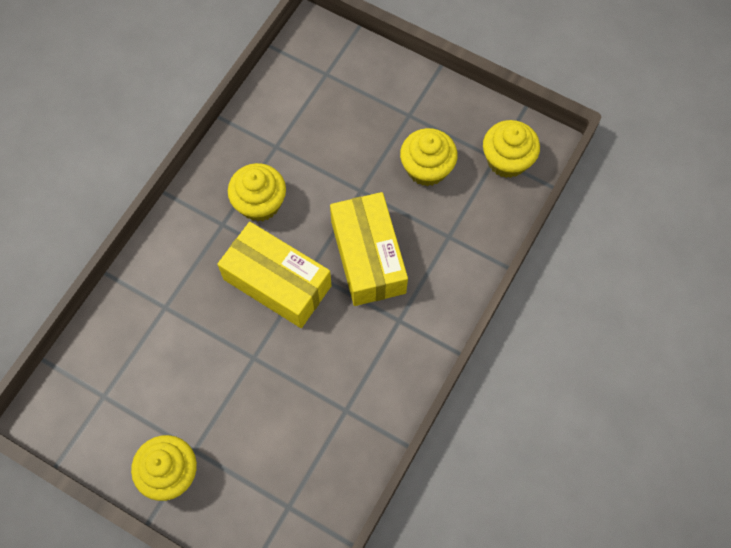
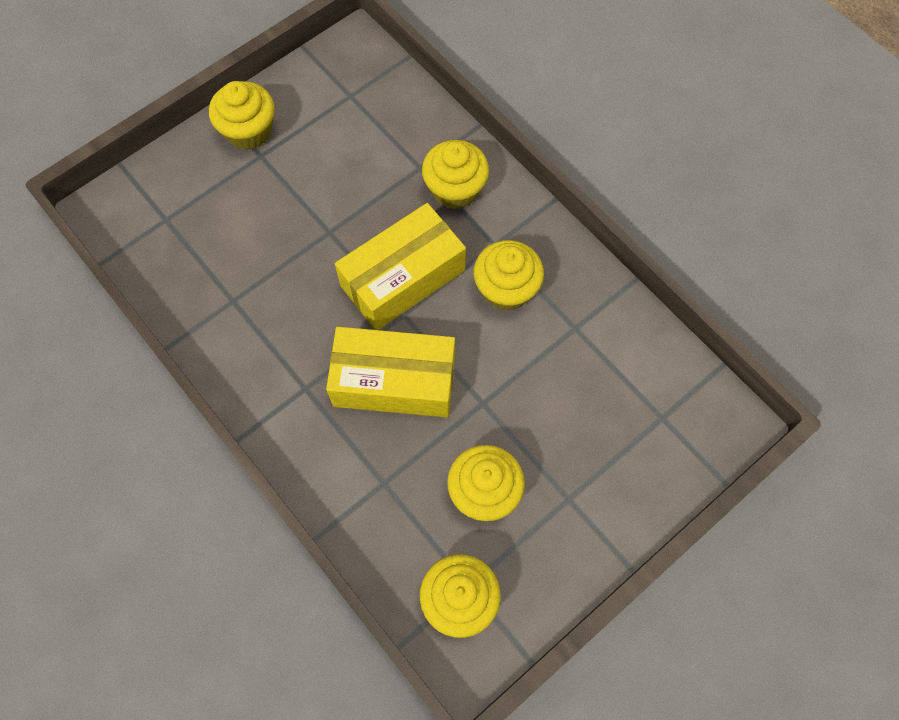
camera: 110 degrees right, 0 degrees up
(179, 271) = (455, 189): none -> yellow cupcake

